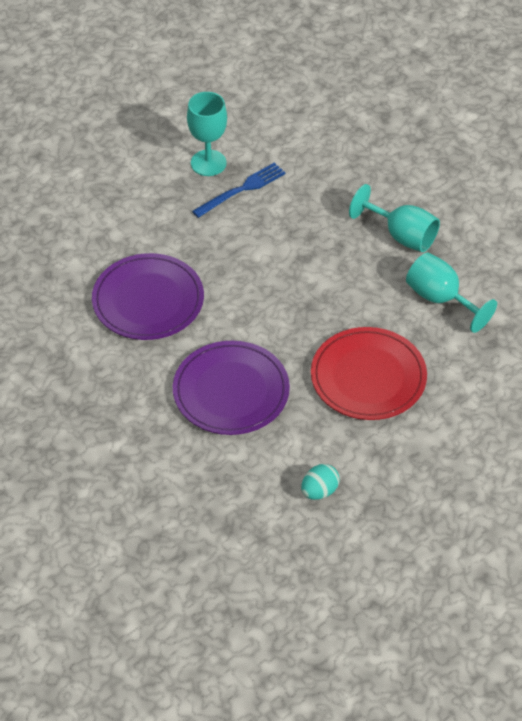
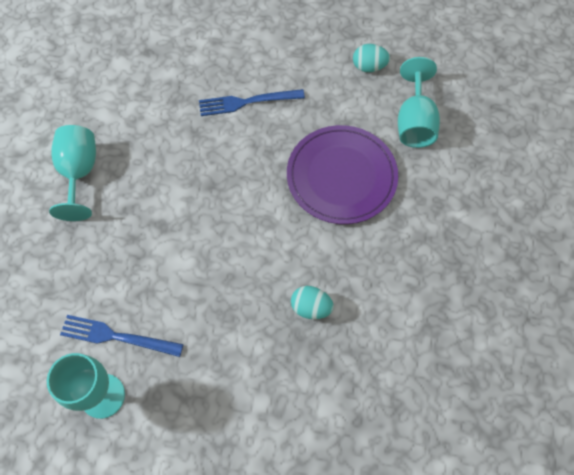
camera: 130 degrees left, 15 degrees up
(148, 300) = (311, 307): purple plate -> turquoise egg
(368, 377) = (247, 102): red plate -> blue fork
(440, 299) = (130, 106): turquoise goblet -> turquoise goblet (414, 122)

